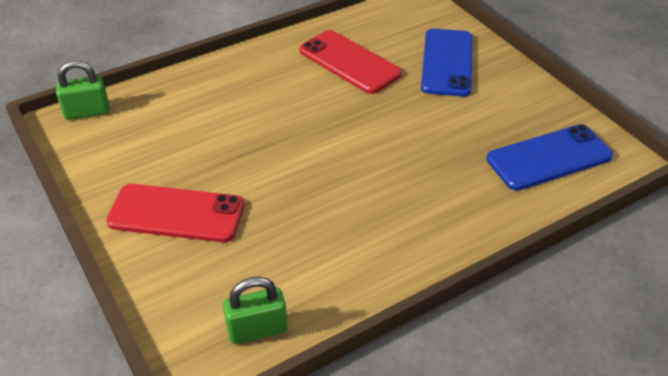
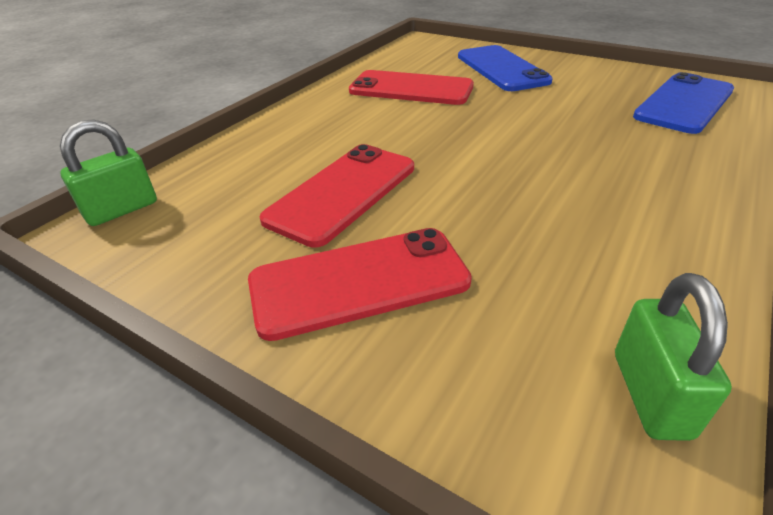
camera: 25 degrees left, 5 degrees down
(217, 148) = (343, 193): none -> red phone
(257, 329) = (650, 394): green padlock -> green padlock turned 45 degrees counterclockwise

